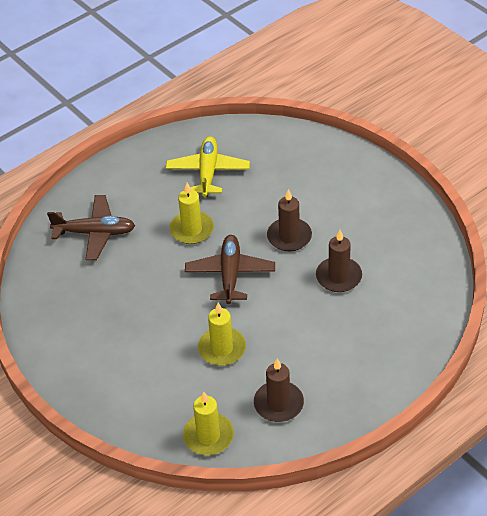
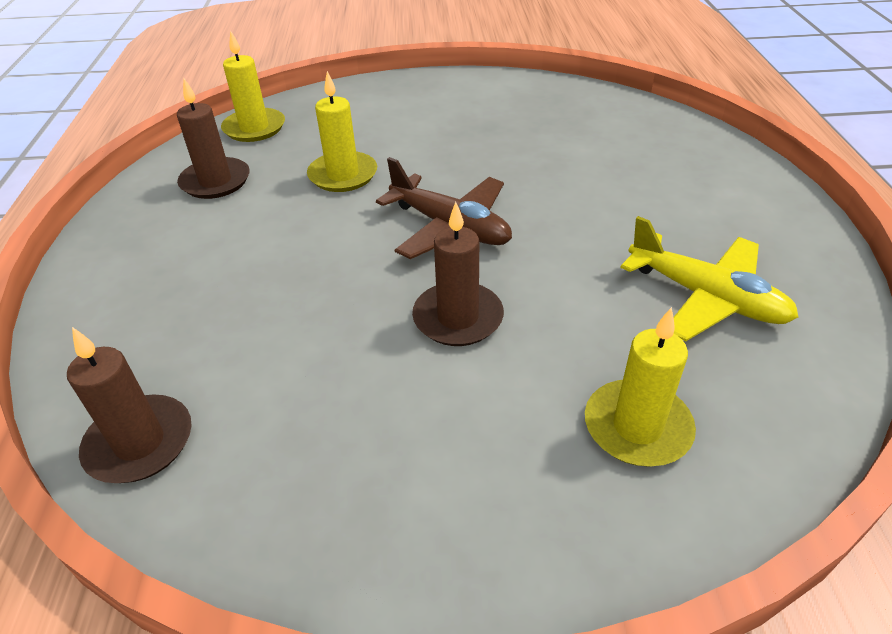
camera: 125 degrees right, 5 degrees down
(95, 233) = (647, 154): brown plane -> none
(192, 230) = (576, 229): yellow candle -> yellow candle (637, 427)
(338, 277) = (313, 329): brown candle -> brown candle (140, 443)

